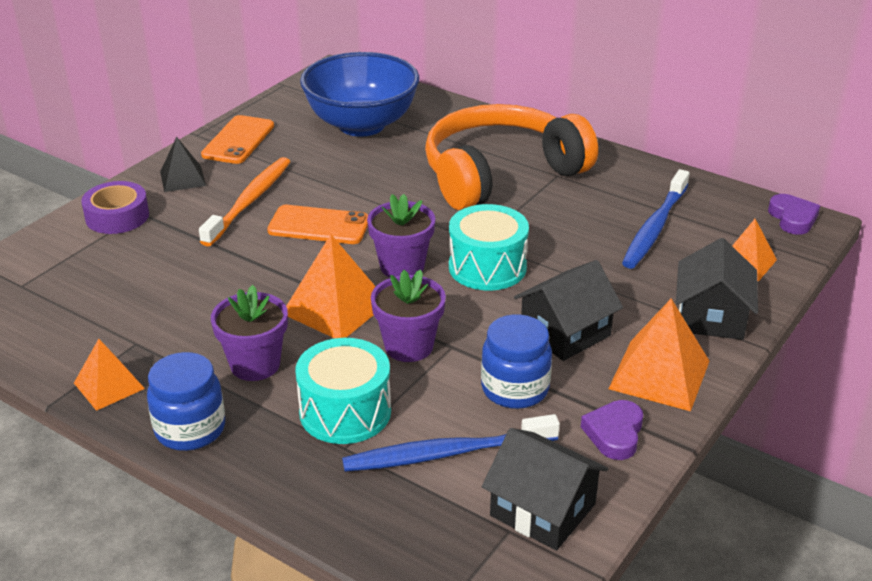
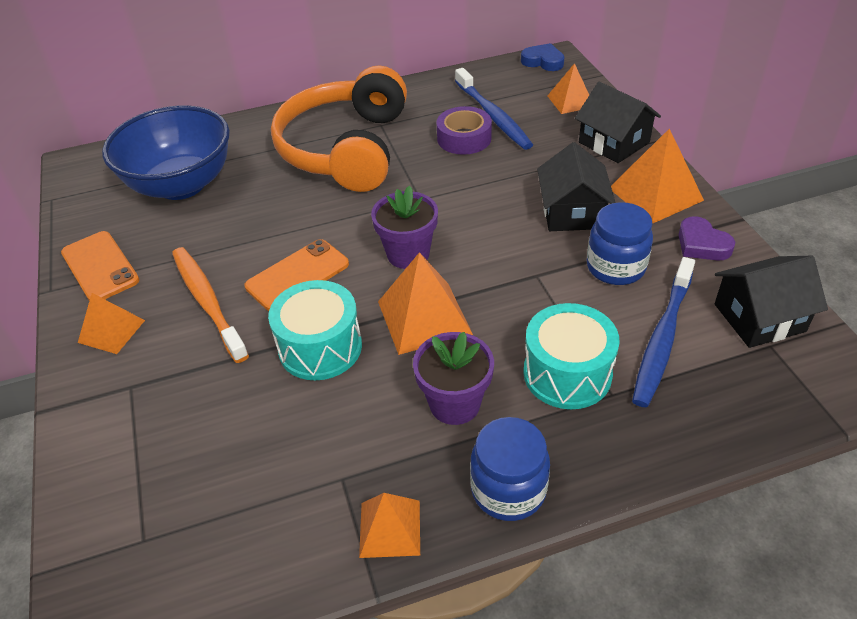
camera: 50 degrees left, 10 degrees up
(117, 216) = (114, 407): purple tape -> purple tape (464, 138)
(182, 178) = (111, 331): black pyramid -> orange pyramid
(409, 346) = (515, 298): purple flower pot -> none
(487, 267) = (457, 211): turquoise drum -> turquoise drum (320, 347)
(792, 218) = (543, 61): purple heart -> blue heart

